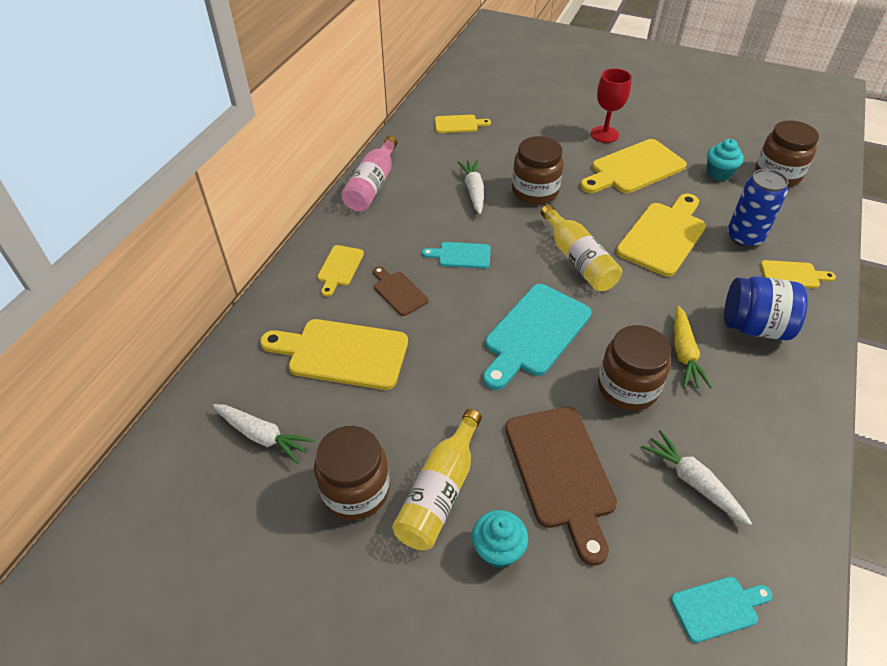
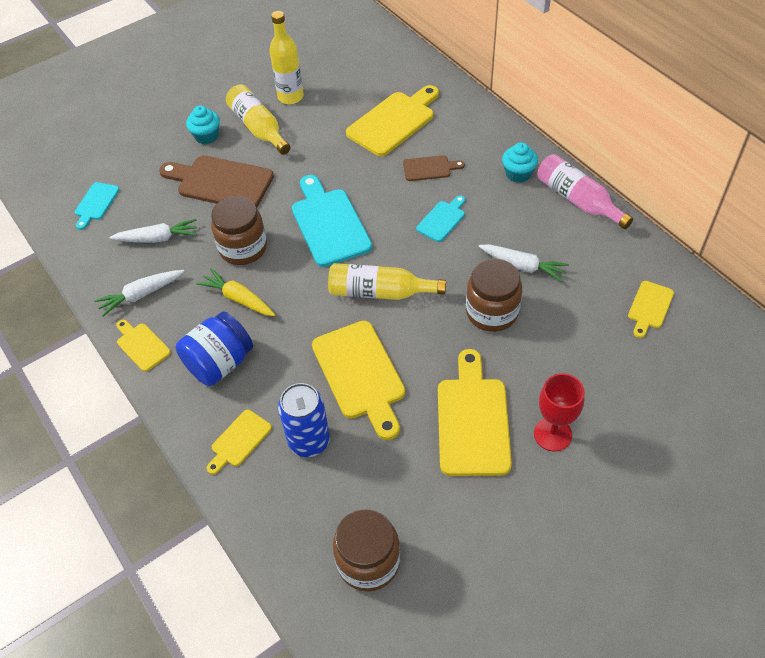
camera: 125 degrees right, 5 degrees up
(262, 436) = (358, 72): white carrot -> white carrot (141, 295)
(340, 268) = (480, 146): yellow cutting board -> yellow cutting board (141, 345)
(355, 490) = (290, 97): brown jar -> yellow bottle
(719, 173) = (411, 500): turquoise cupcake -> turquoise cupcake (518, 174)

